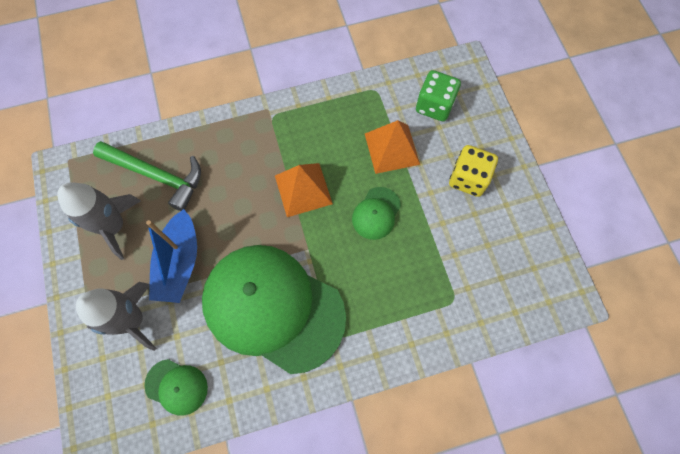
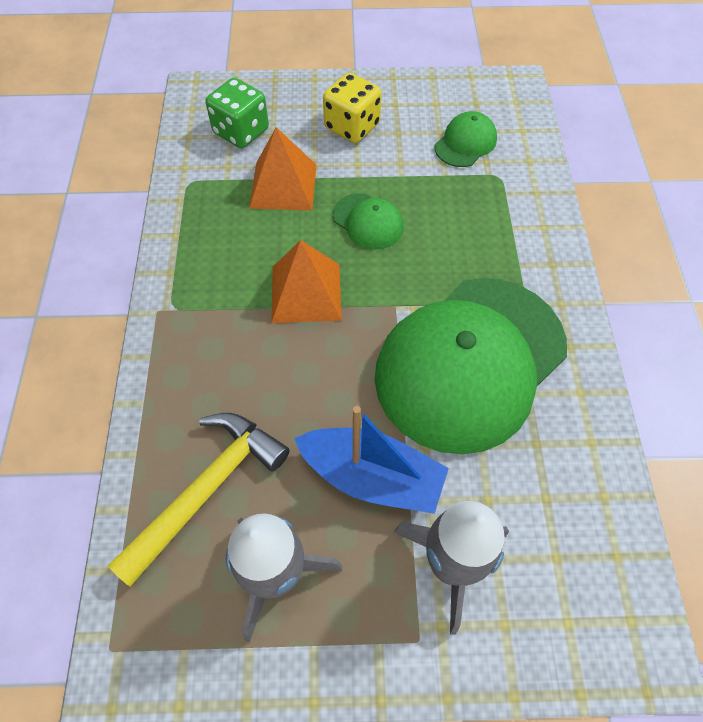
camera: 75 degrees left, 10 degrees down
(157, 176) = (207, 489): green hammer -> yellow hammer
(176, 386) = (565, 510): green cap -> green cap (465, 143)

